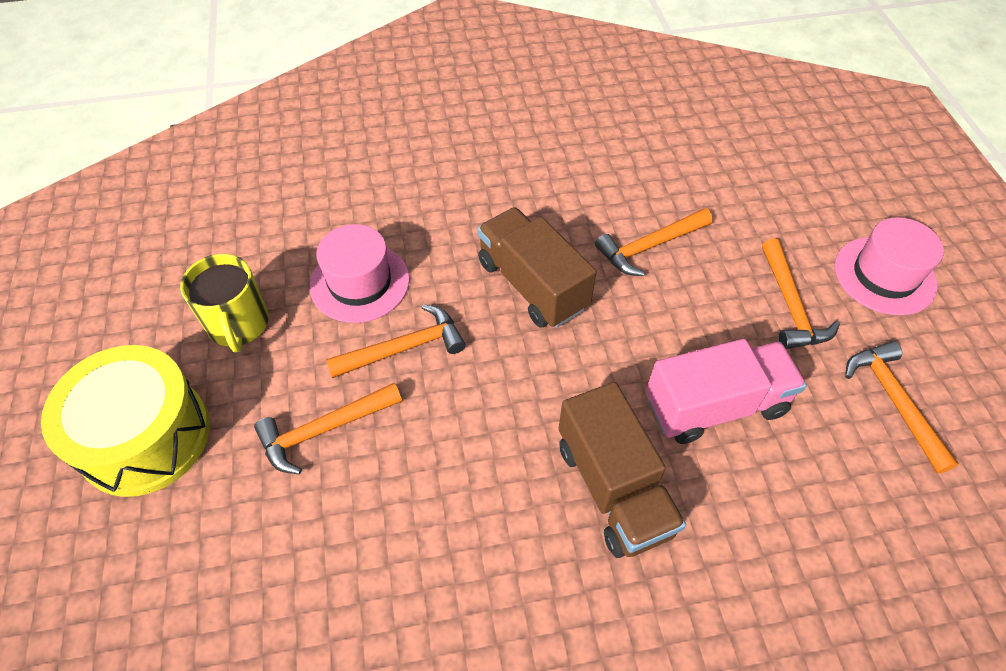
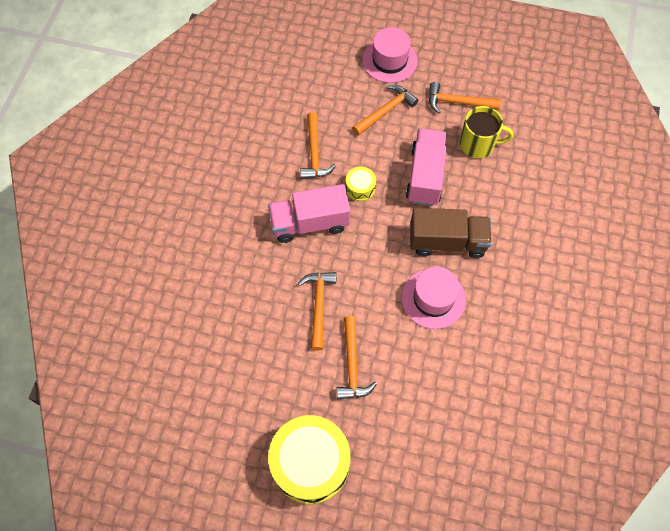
camera: 65 degrees left, 10 degrees up
(238, 324) = (255, 392): yellow mug -> yellow mug (478, 144)
(360, 282) = (259, 313): pink hat -> pink hat (433, 298)
(532, 285) = (310, 223): brown truck -> pink truck
(631, 324) = (360, 188): none -> yellow drum
(790, 305) = (385, 111): orange hammer -> orange hammer turned 60 degrees counterclockwise

